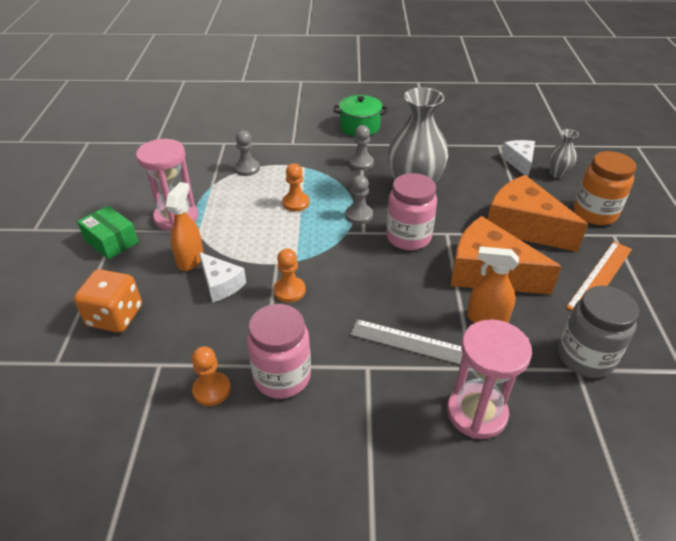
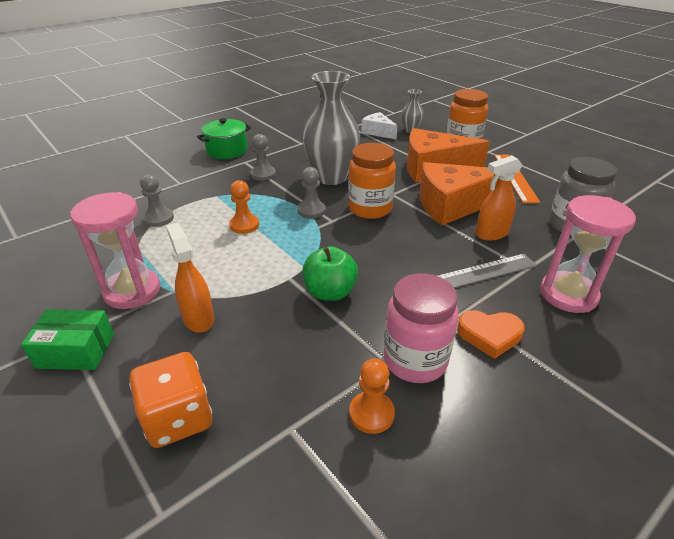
camera: 40 degrees left, 5 degrees down
(221, 284) = (259, 322): white cheese -> none
(289, 290) = (330, 292): orange pawn -> green apple
(359, 397) = (489, 335): none -> orange heart
(408, 237) = (370, 208): pink jar -> orange jar

